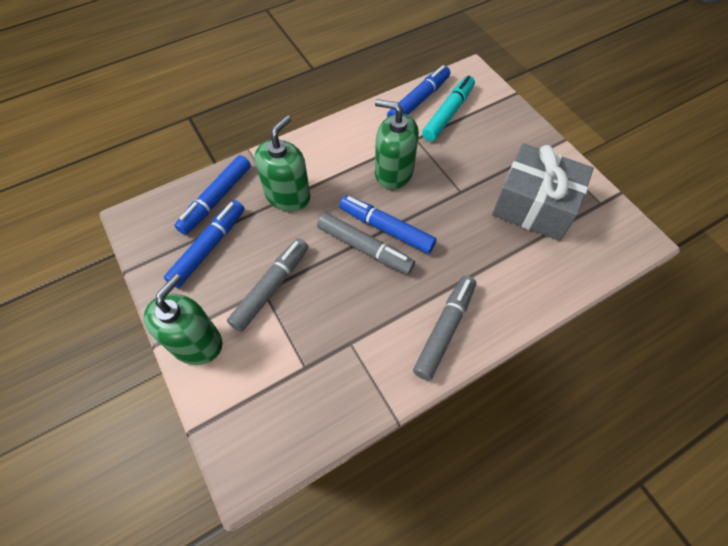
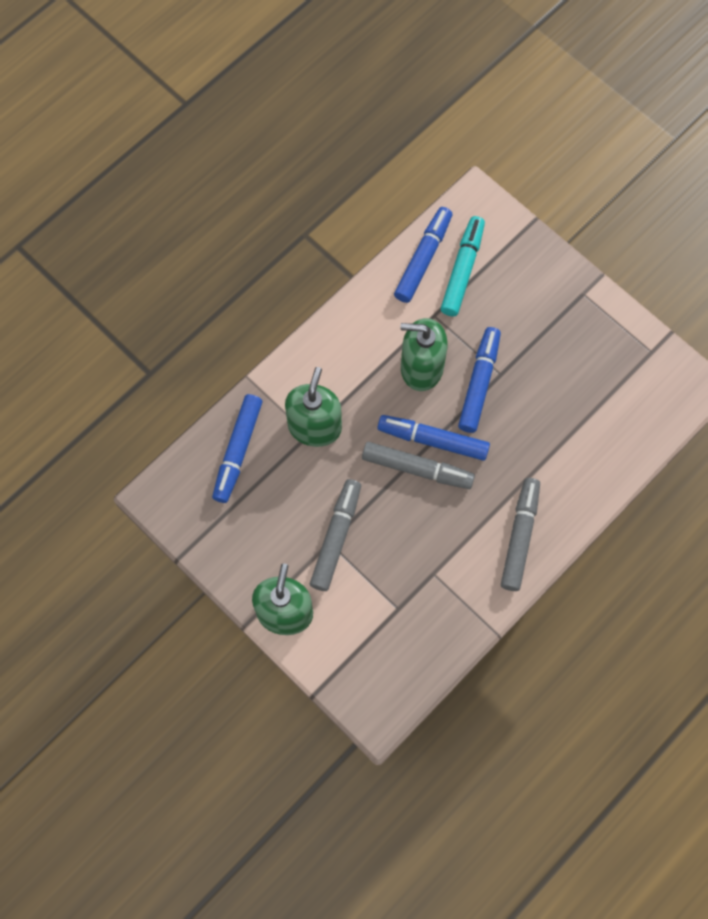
camera: 15 degrees left, 10 degrees up
(209, 247) = (254, 510): blue marker -> blue marker (479, 383)
(534, 205) = (581, 373): grey gift -> none

